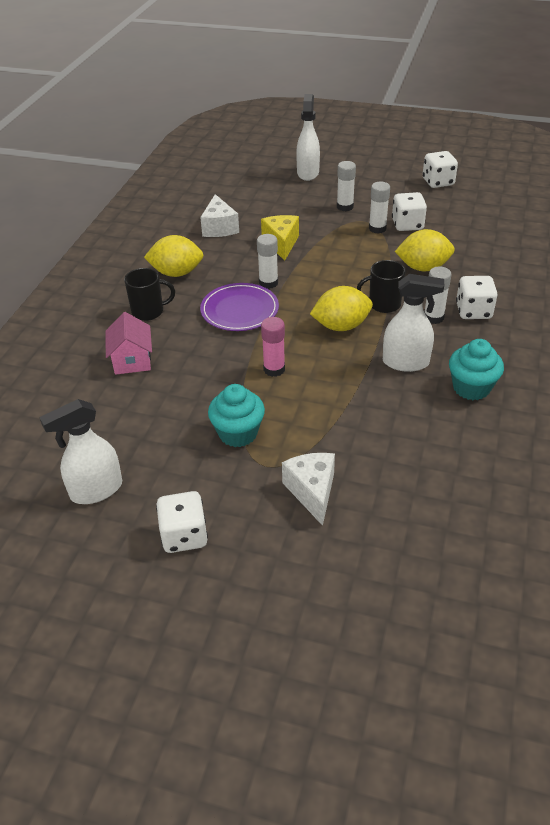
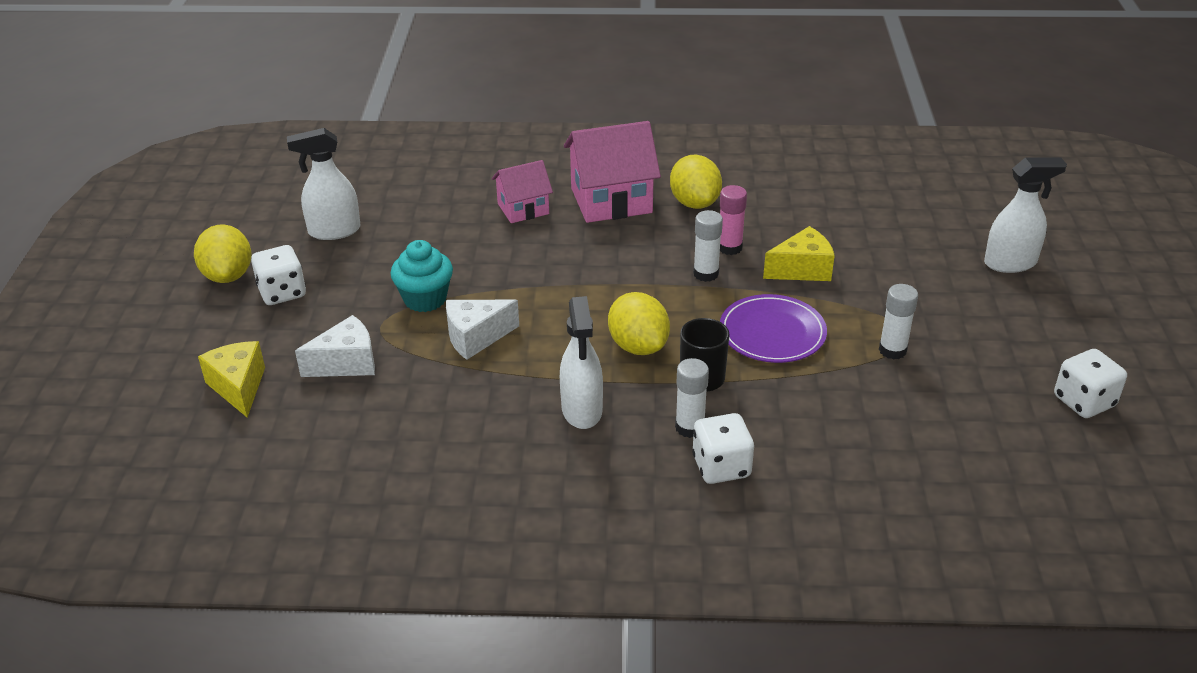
camera: 75 degrees right, 5 degrees down
(96, 490) = (334, 231): white spray bottle -> white spray bottle turned 60 degrees counterclockwise
(149, 312) = (611, 200): black mug -> pink house
(219, 228) = (811, 214): white cheese -> white cheese (476, 337)
(239, 310) = (639, 262): purple plate -> purple plate (772, 332)
(274, 369) = (537, 306): pink glue stick -> pink glue stick (729, 247)
(325, 574) = (238, 387): none -> yellow cheese
(345, 207) = (935, 311): white glue stick -> none
(407, 225) = (922, 379): white dice -> none
(423, 267) = (810, 406): yellow lemon -> yellow lemon (228, 275)
(471, 388) = (547, 474): turquoise cupcake -> none

